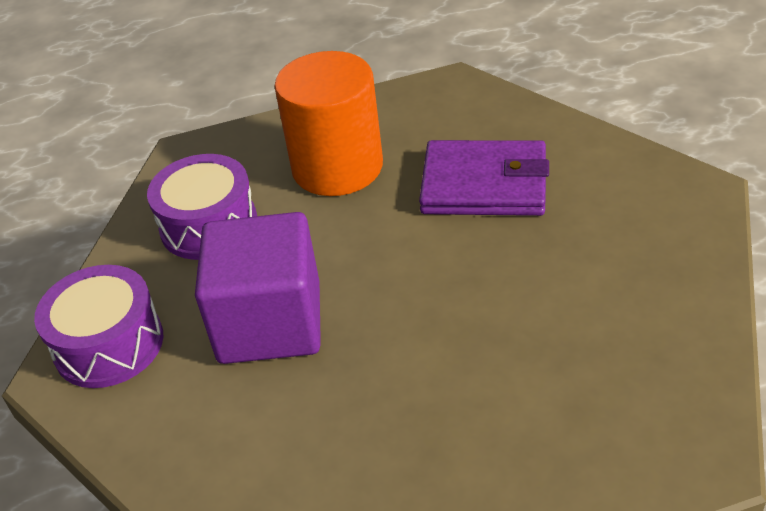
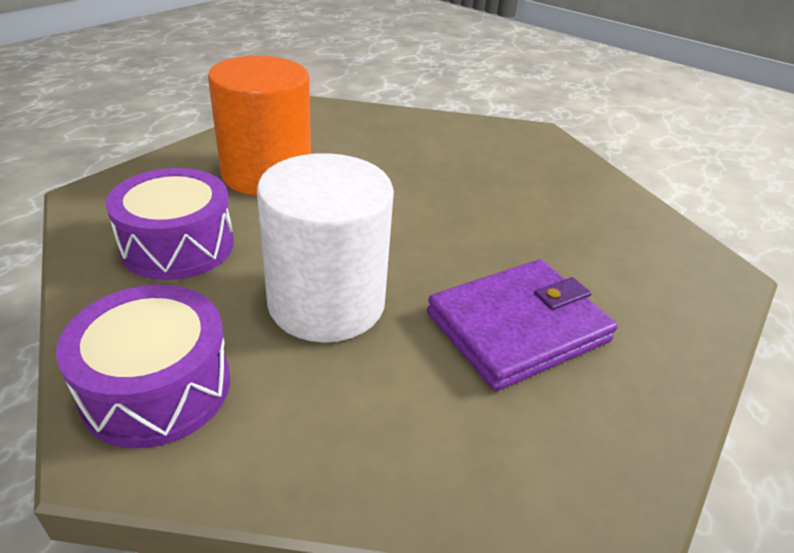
camera: 45 degrees left, 5 degrees down
(270, 323) = (326, 302): purple cube -> white cylinder
(484, 184) = (400, 159): purple wallet -> purple wallet (518, 327)

